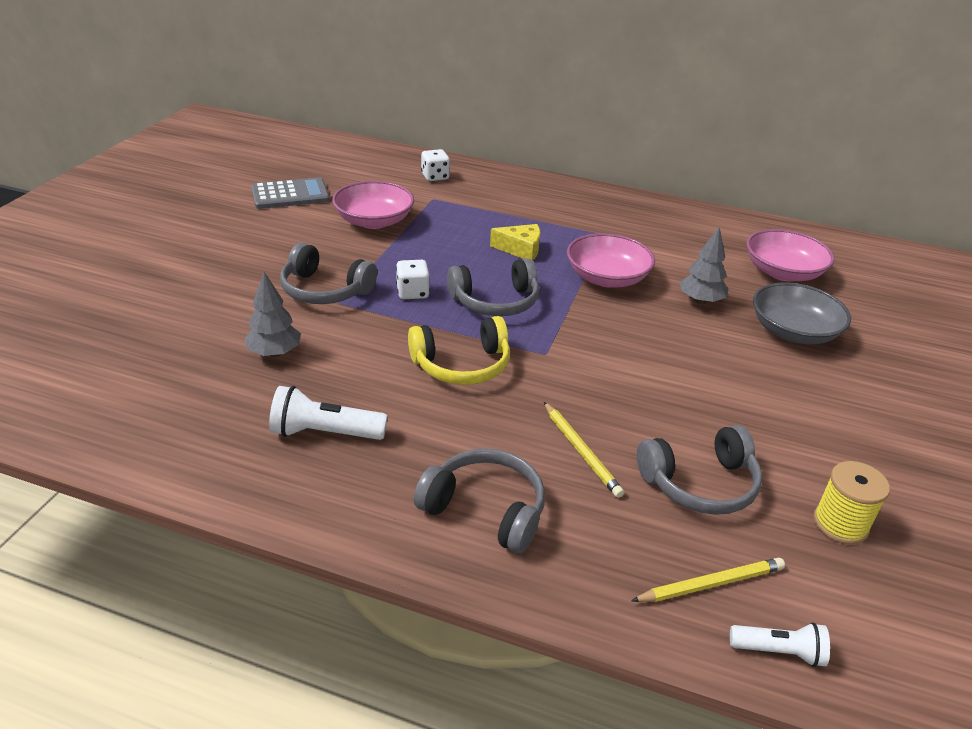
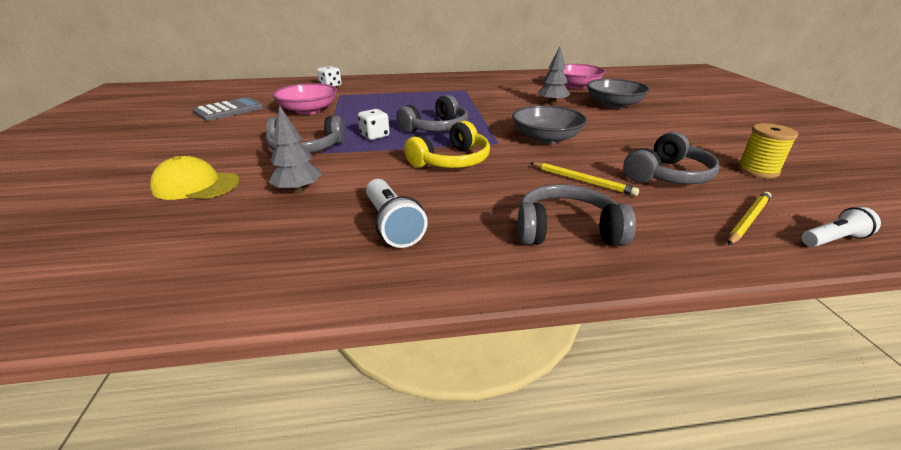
camera: 25 degrees left, 5 degrees down
(191, 312) = (196, 185): none -> yellow cap
(325, 433) = (392, 225): white flashlight -> white flashlight turned 90 degrees counterclockwise
(521, 249) = (423, 104): yellow cheese -> none
(607, 278) = (490, 105): pink bowl -> none
(616, 366) = (546, 138): none -> grey bowl

